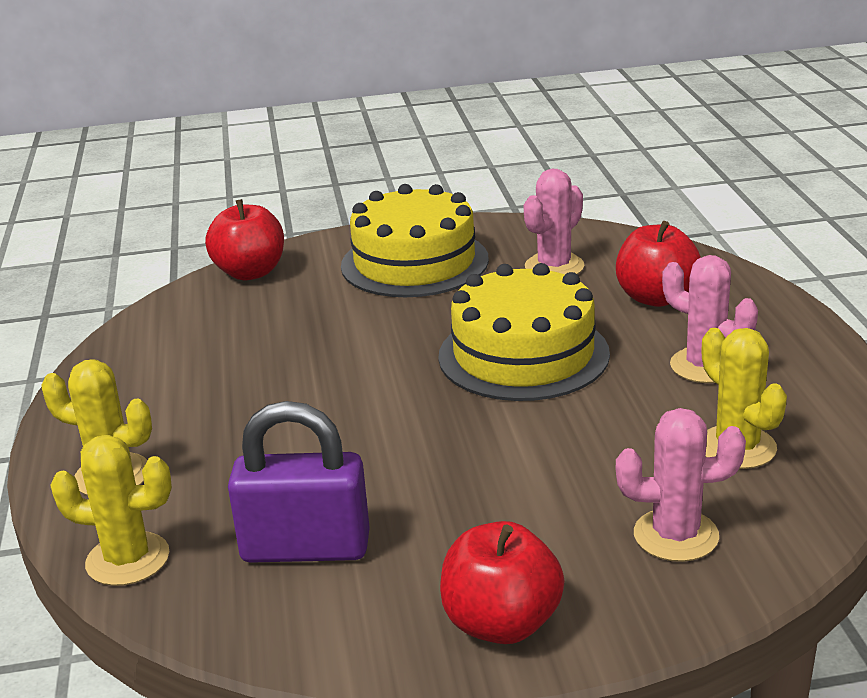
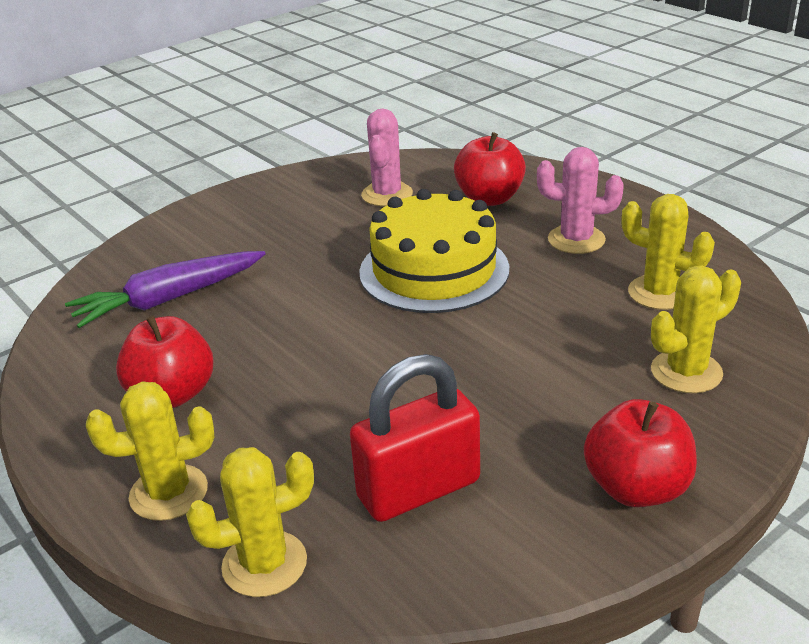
camera: 30 degrees left, 5 degrees up
(250, 272) = (119, 267): red apple -> red apple (172, 394)
(263, 312) = (169, 299): none -> purple carrot
(305, 548) = (418, 489): purple padlock -> red padlock
(414, 262) = (266, 220): yellow cake -> none
(676, 535) = (686, 372): pink cactus -> yellow cactus

